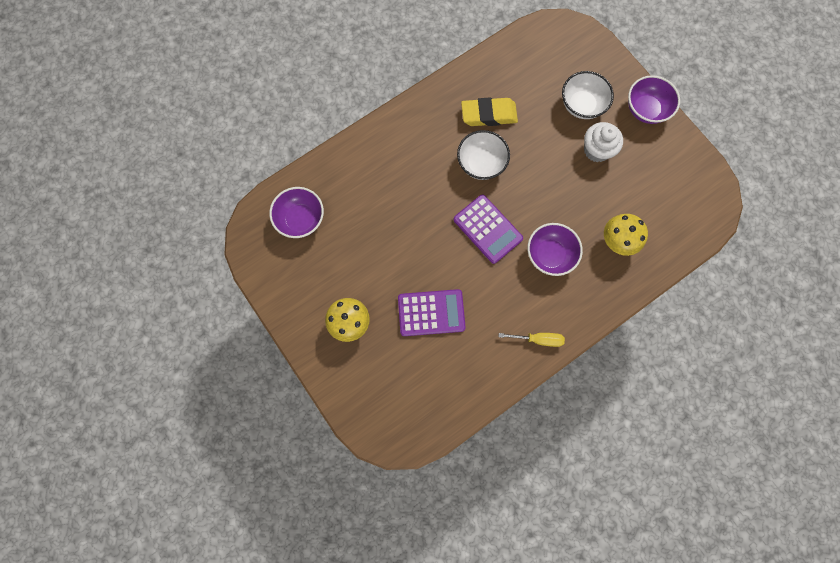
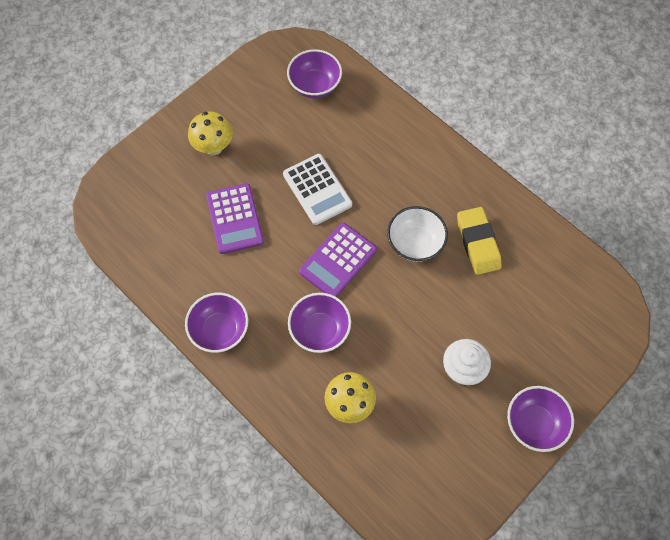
camera: 80 degrees right, 10 degrees down
(414, 235) = (317, 189): none -> white calculator
(538, 339) = (220, 330): yellow screwdriver -> purple bowl
(581, 105) = (518, 345): white bowl -> none

